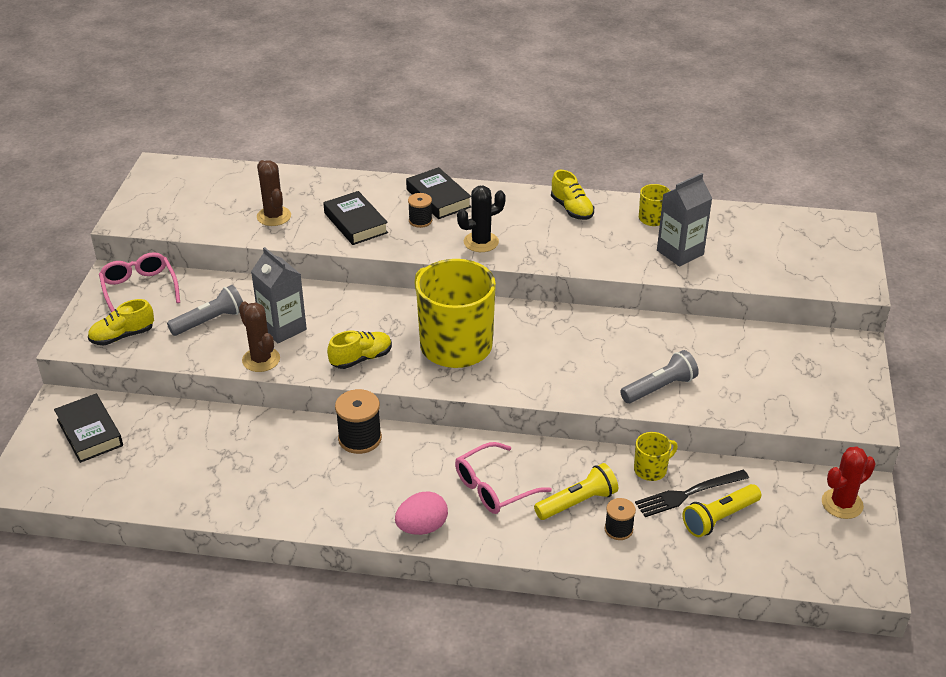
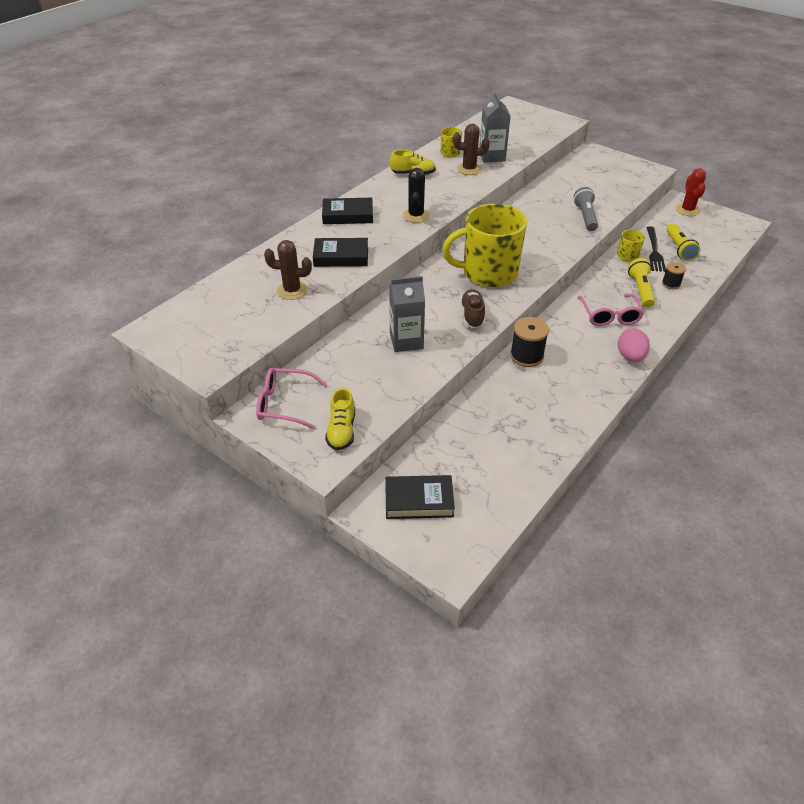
camera: 60 degrees left, 5 degrees up
(210, 321) = (365, 375): grey flashlight -> none
(261, 360) = (436, 362): brown cactus -> brown cactus (469, 169)
(361, 358) = (472, 315): yellow shoe -> brown shoe
(420, 221) = (367, 230): black spool -> none

